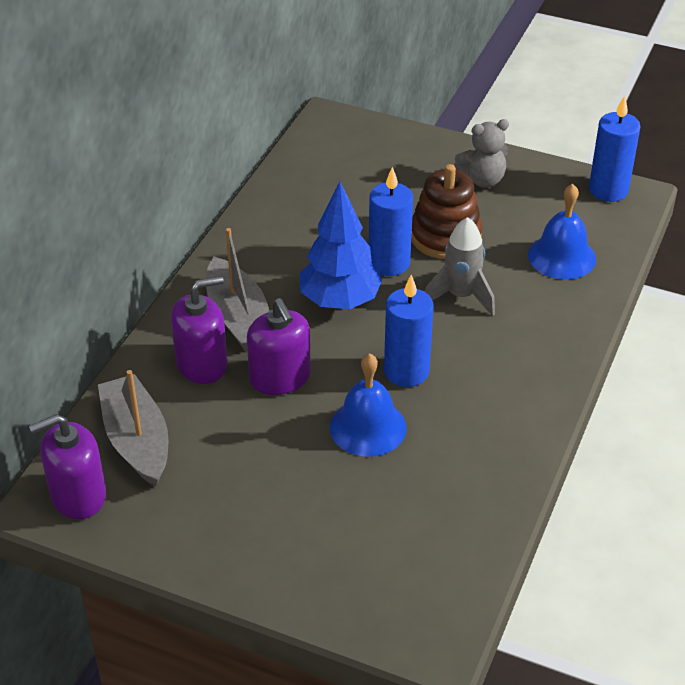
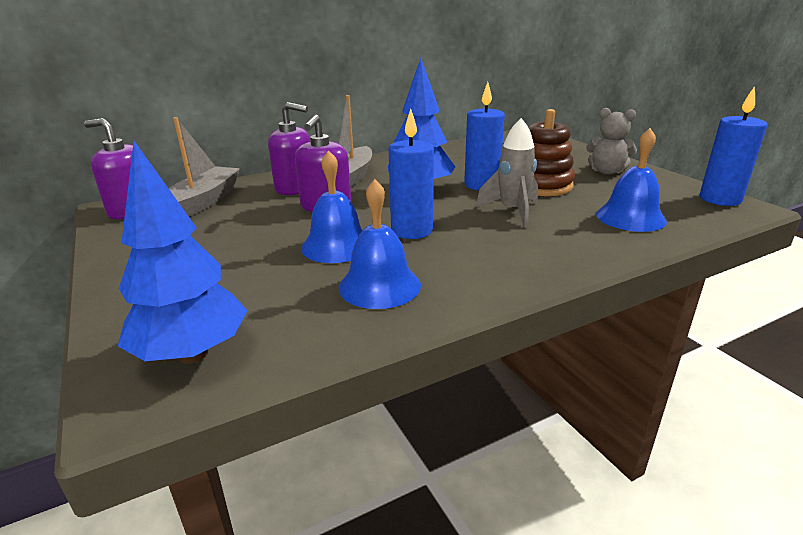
camera: 40 degrees right, 15 degrees down
(419, 591) = (193, 354): none -> blue tree
(461, 453) = (379, 285): none -> blue bell

